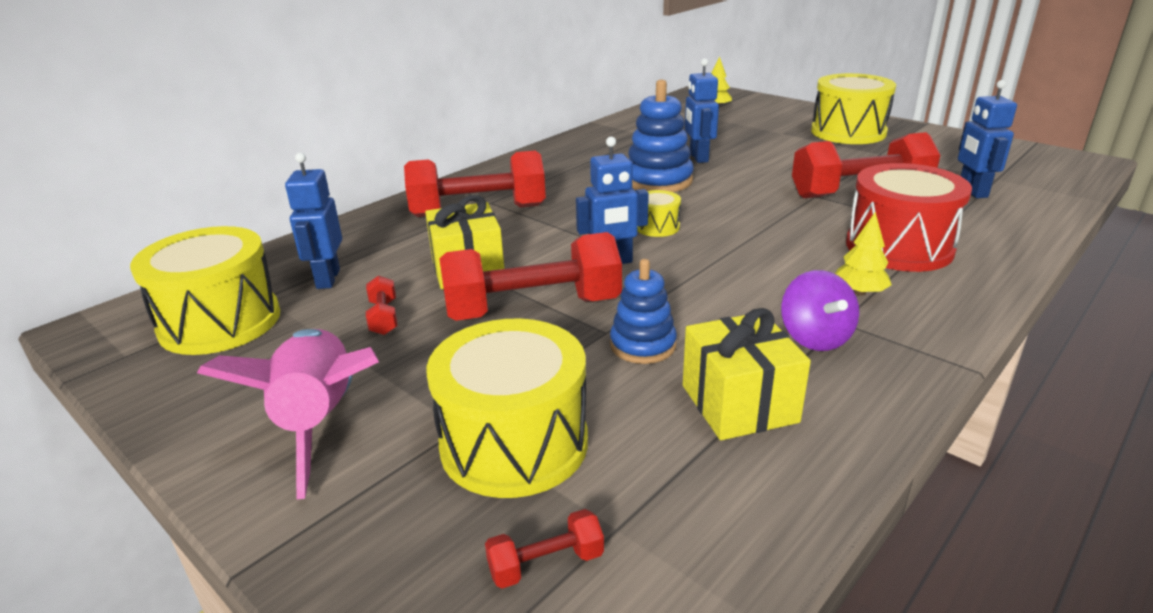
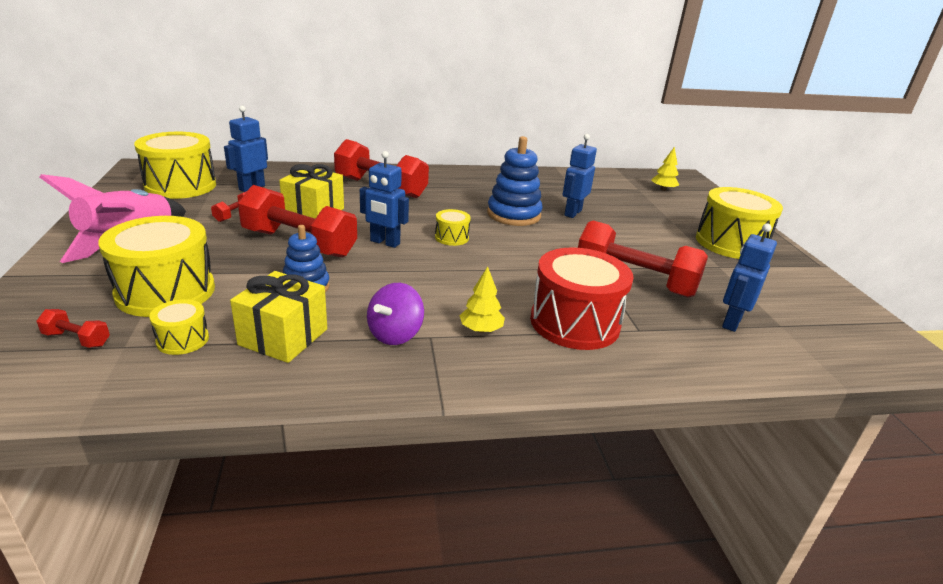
camera: 35 degrees right, 0 degrees up
(659, 475) = (183, 340): none -> yellow drum

